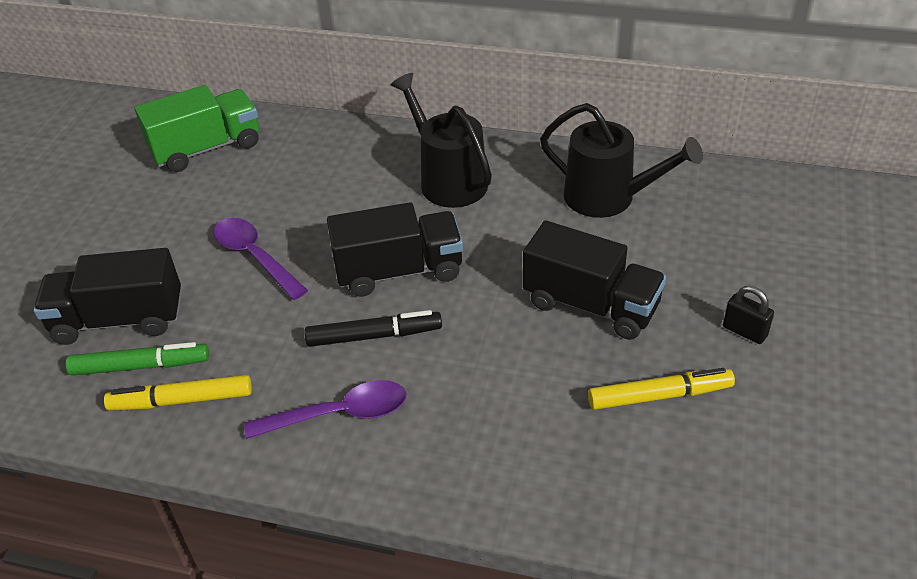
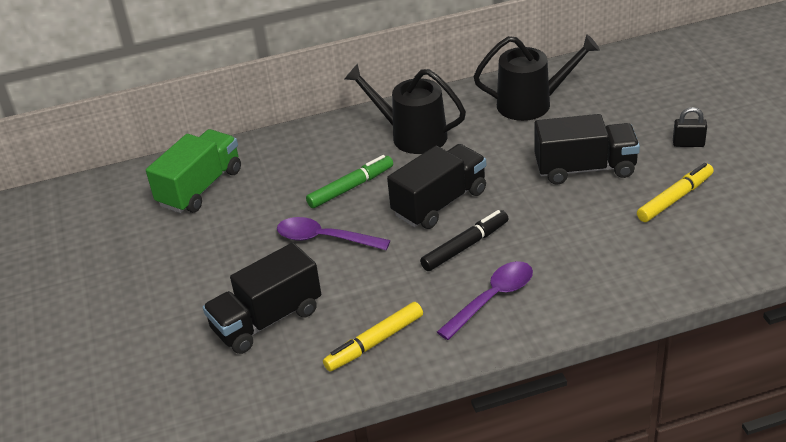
camera: 30 degrees left, 5 degrees down
(140, 366) = (319, 338): green marker -> green marker (351, 187)

